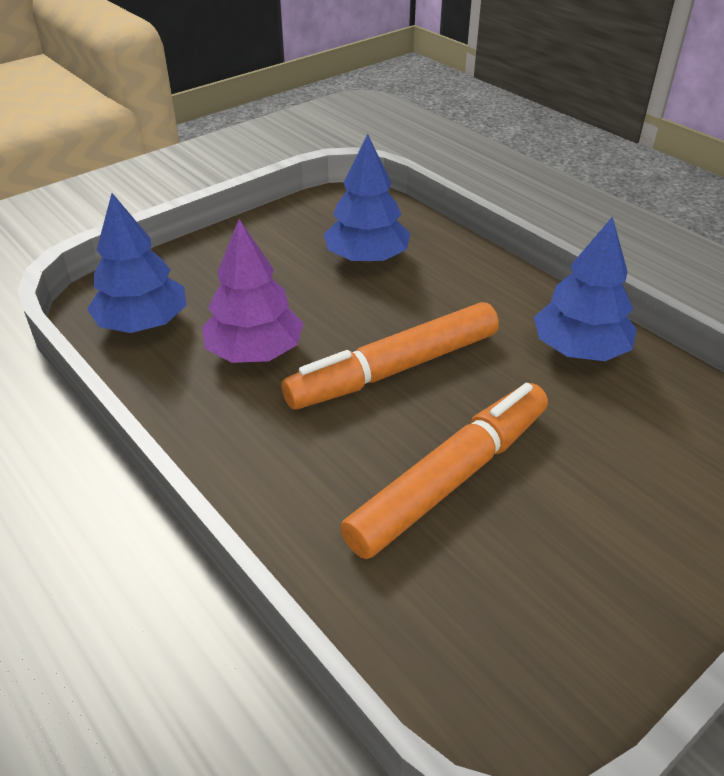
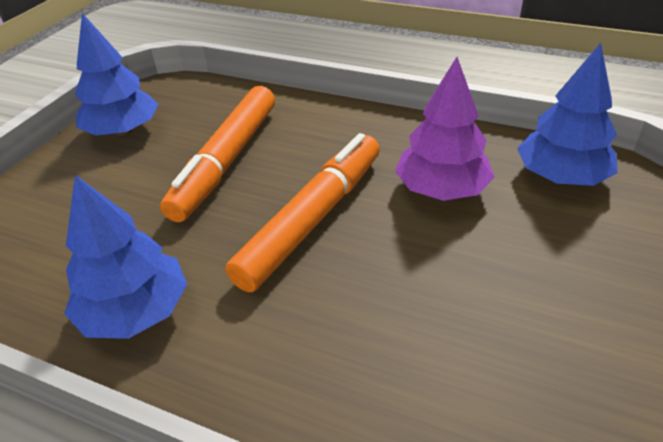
camera: 155 degrees right, 0 degrees up
(366, 258) = (450, 352): blue tree -> blue tree (123, 131)

